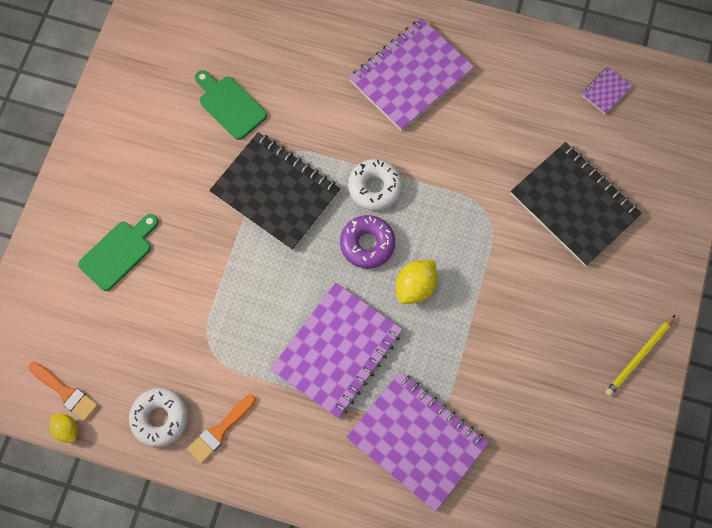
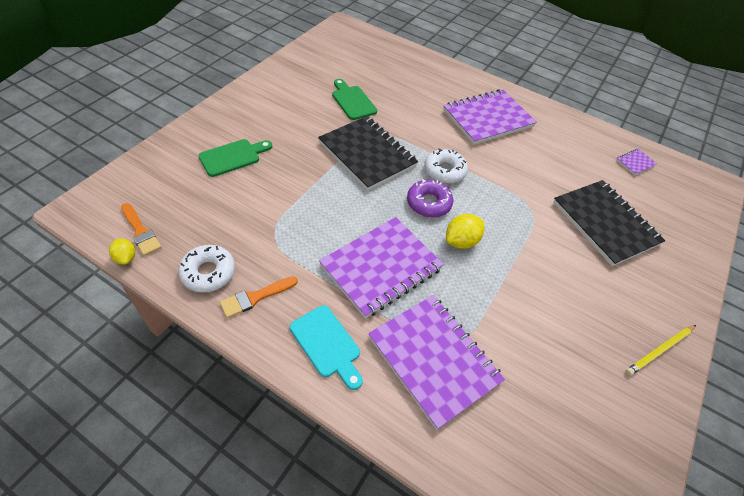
camera: 10 degrees right, 20 degrees down
(309, 458) = (327, 344): none -> turquoise cutting board

